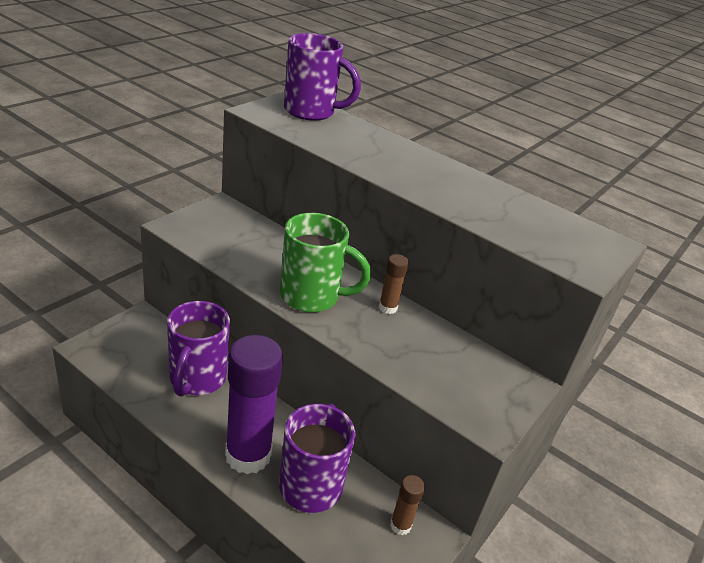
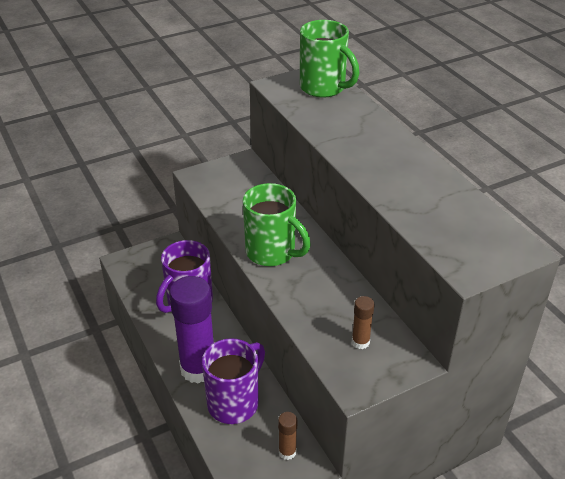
camera: 30 degrees right, 5 degrees up
(311, 112) = (324, 88): purple mug -> green mug
(388, 307) = (331, 273): brown glue stick -> brown glue stick (360, 342)

